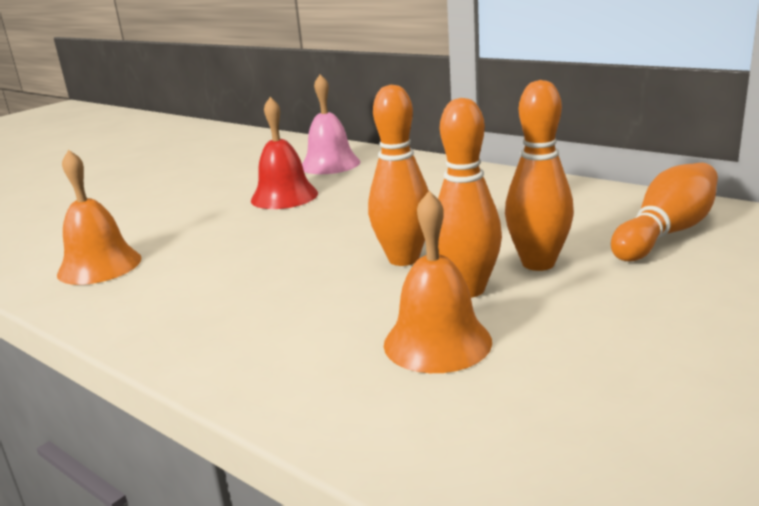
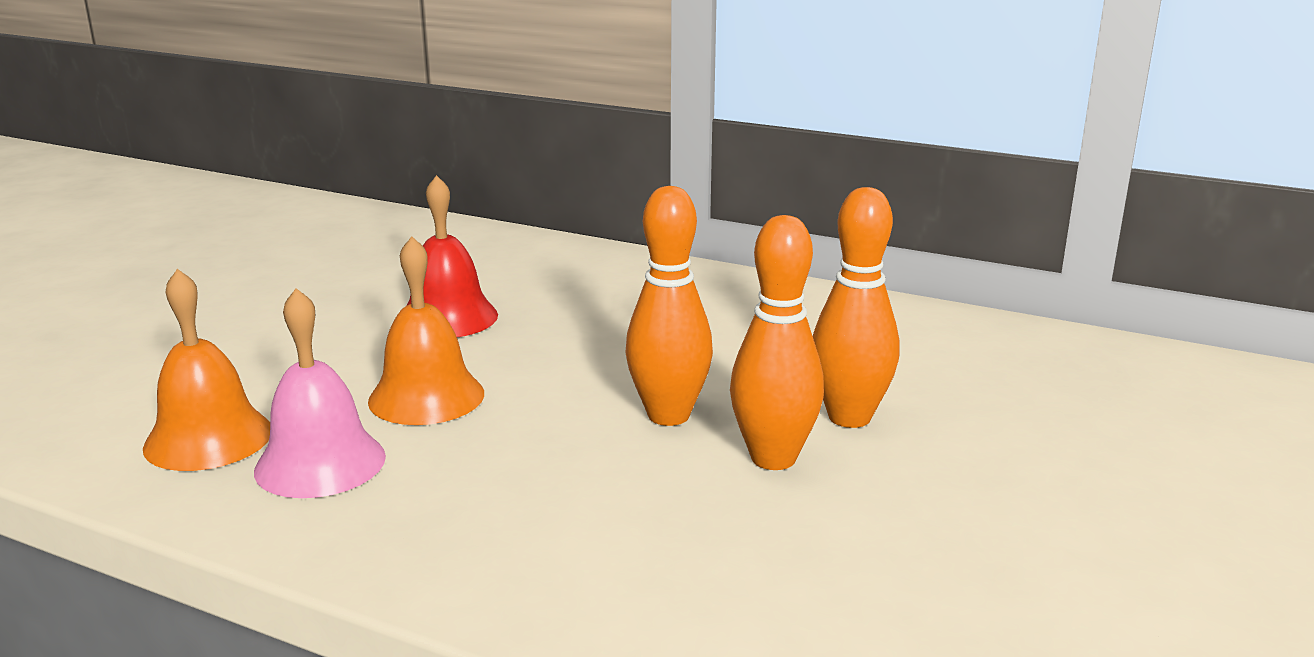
camera: 15 degrees left, 0 degrees up
(330, 164) = (493, 263): pink bell -> pink bell (320, 463)
(437, 342) = (764, 535): orange bell -> orange bell (426, 397)
(666, 233) = (991, 370): orange bowling pin -> none

